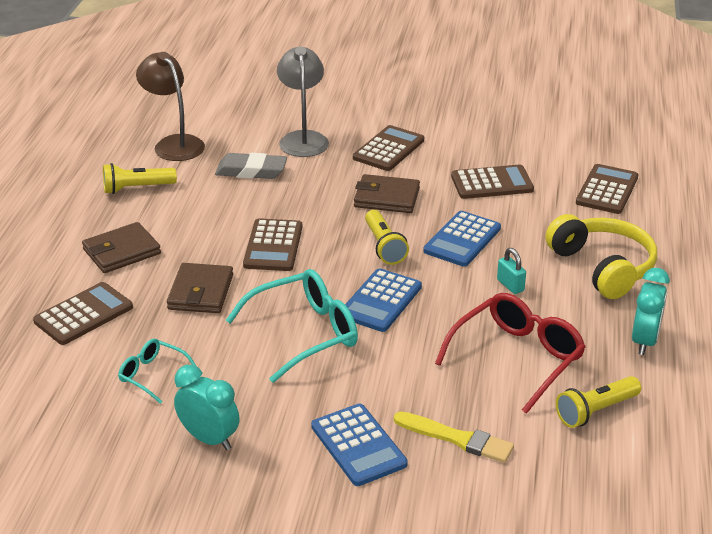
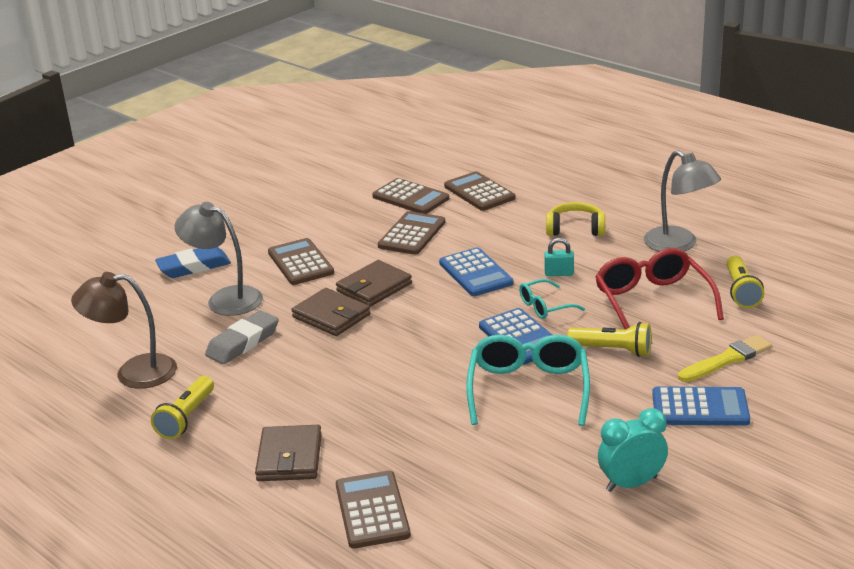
camera: 55 degrees left, 5 degrees down
(153, 375) = (511, 491): turquoise glasses -> turquoise glasses (545, 306)
(201, 292) = (410, 428): brown wallet -> brown wallet (331, 316)
(273, 246) = (380, 367): brown calculator -> brown calculator (410, 198)
(334, 107) = (194, 267): none -> blue eraser
(384, 246) = (445, 311): yellow flashlight -> yellow flashlight (613, 350)
(602, 267) = (575, 229): yellow headphones -> yellow headphones, size x0.64
(644, 341) = (679, 245): turquoise clock -> grey lamp

